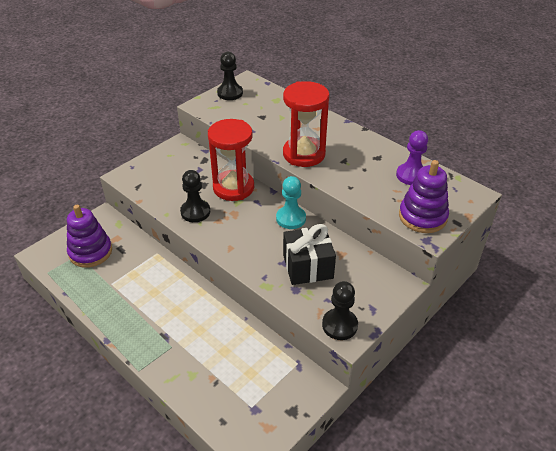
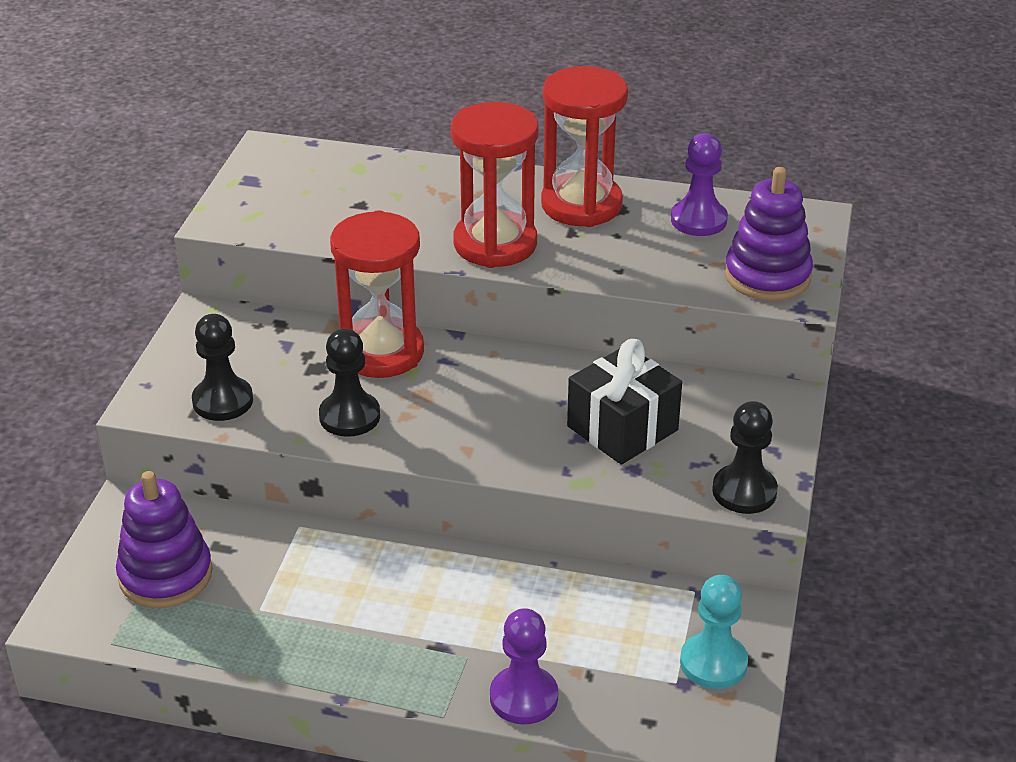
camera: 30 degrees left, 5 degrees down
(178, 379) = (524, 697): none -> purple pawn
(230, 93) = (258, 181): black pawn -> black pawn (223, 401)
(291, 218) = (529, 366): turquoise pawn -> turquoise pawn (713, 663)
(360, 149) = (581, 205): none -> red hourglass

